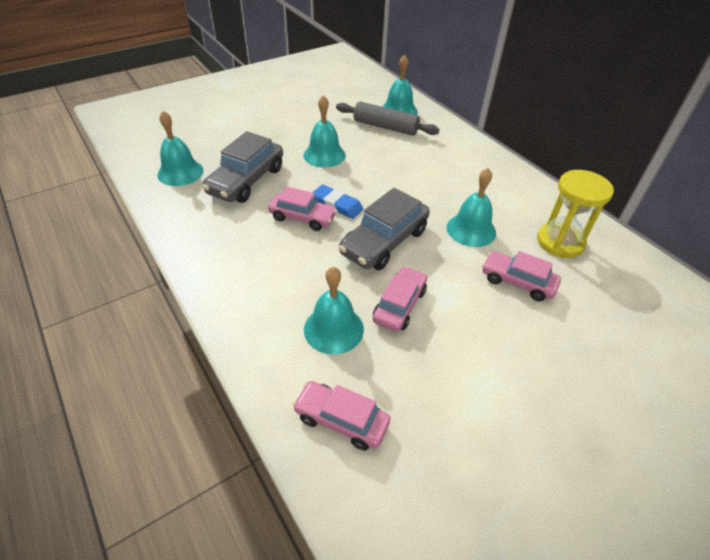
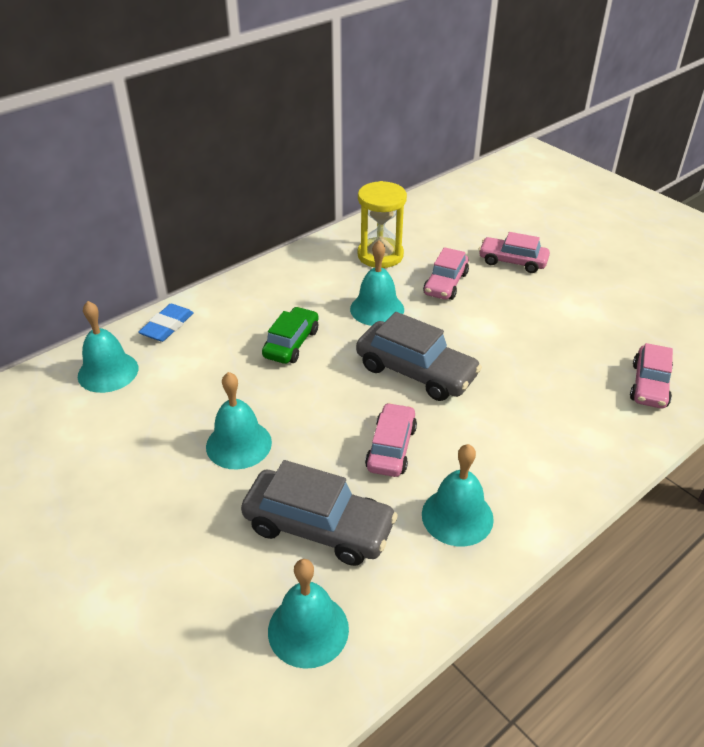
camera: 95 degrees left, 5 degrees down
(333, 329) = (556, 400): turquoise bell -> turquoise bell (457, 516)
(337, 204) = (356, 418): blue eraser -> blue eraser (167, 326)
(385, 127) = (156, 384): grey rolling pin -> none
(399, 305) = (506, 357): pink car -> pink car (512, 261)
(424, 181) = (291, 343): none -> green car

